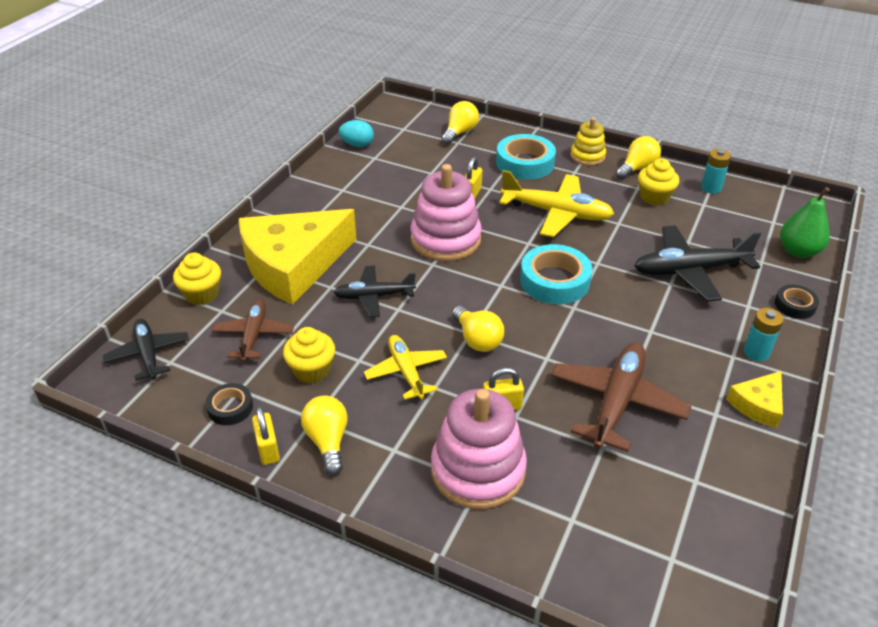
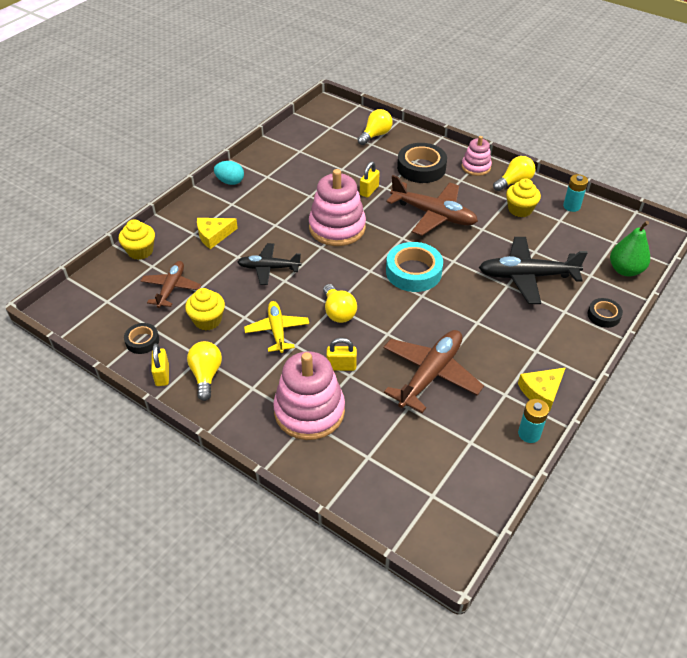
camera: 10 degrees right, 5 degrees up
(148, 354) = (92, 293): black plane -> none
(293, 265) = (214, 235): yellow cheese -> yellow cheese, size x0.44
(357, 145) = (289, 138): turquoise egg -> turquoise egg (230, 182)
(525, 163) = (421, 168): turquoise tape -> black tape
(557, 213) = (434, 215): yellow plane -> brown plane
(587, 156) = (476, 167): yellow stacking toy -> pink stacking toy
(756, 352) = (556, 350): turquoise battery -> turquoise battery (529, 434)

